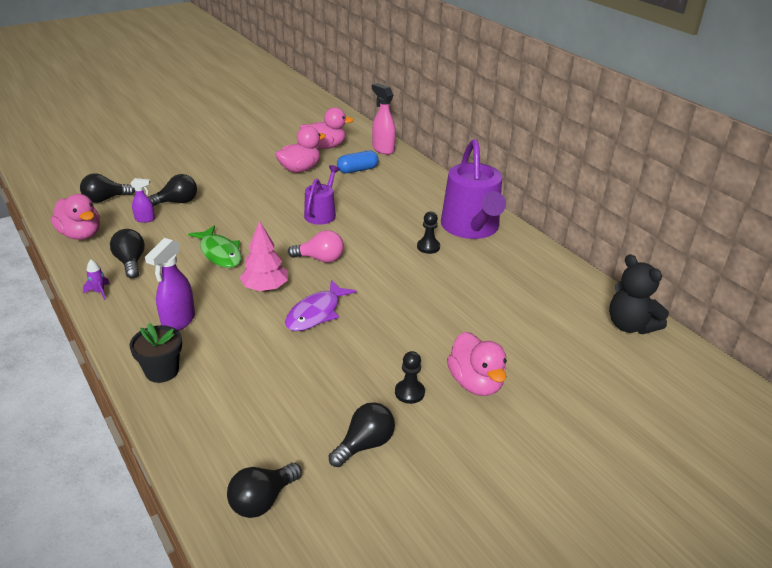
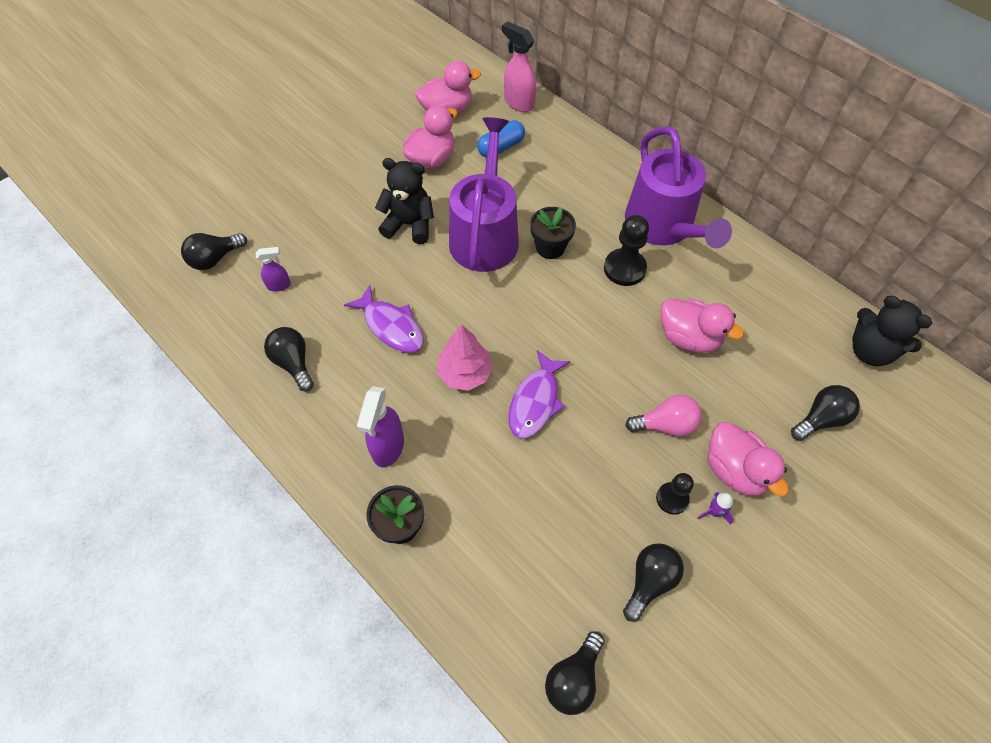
camera: 10 degrees left, 25 degrees up
(81, 235) = (213, 327): pink duck -> pink duck (688, 338)
(99, 292) = (278, 419): purple rocket -> purple rocket (714, 512)
(177, 202) = (305, 247): black light bulb -> black light bulb (821, 419)
(219, 253) = (391, 326): green fish -> purple fish
(264, 201) = (409, 224): none -> black teddy bear
(320, 259) = (510, 313): pink light bulb -> pink light bulb (666, 425)
(321, 214) = (485, 235): purple watering can -> purple watering can, size x1.85
(371, 227) = (550, 247): none -> black flower pot
(428, 247) = (624, 268): black pawn -> black pawn, size x1.56

